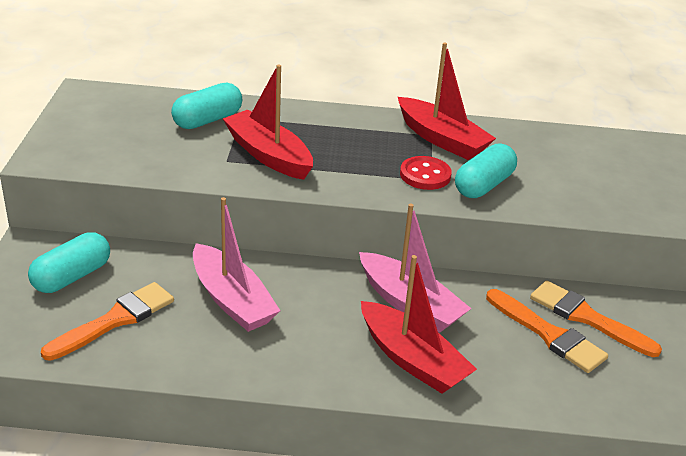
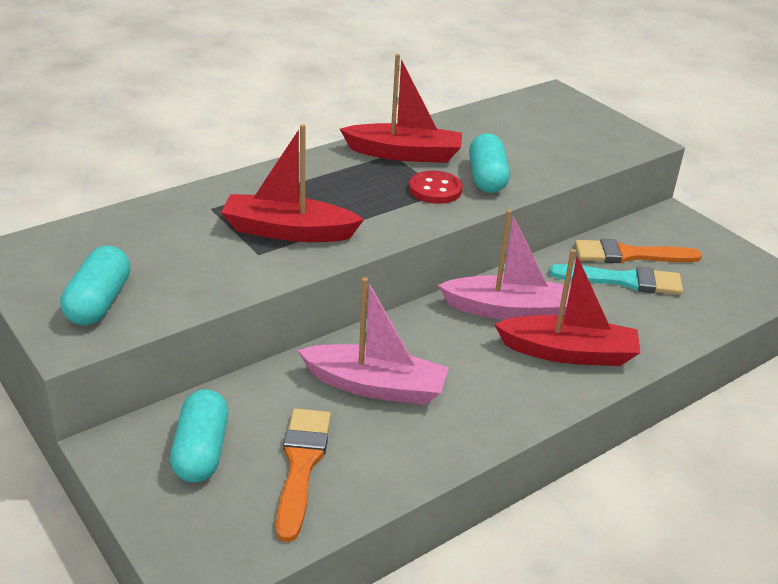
camera: 40 degrees left, 0 degrees up
(207, 120) = (183, 224): turquoise capsule -> turquoise capsule (99, 302)
(548, 334) = (623, 280): orange brush -> turquoise brush

